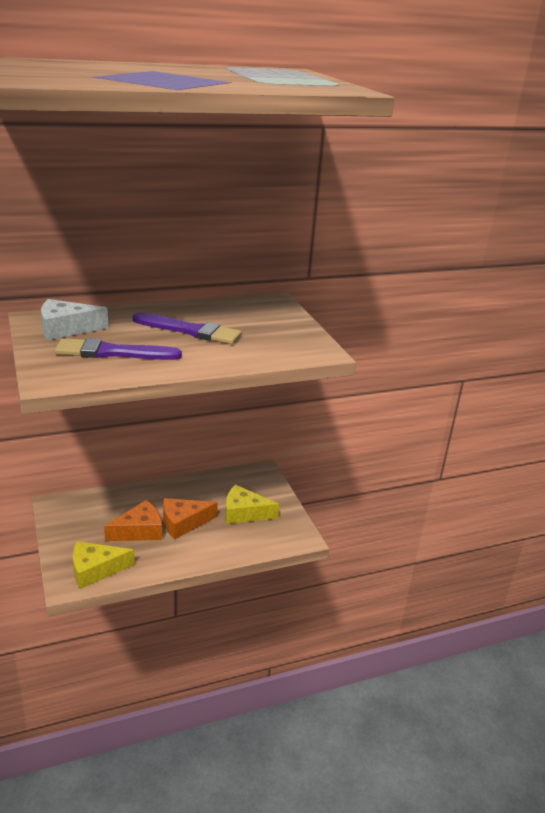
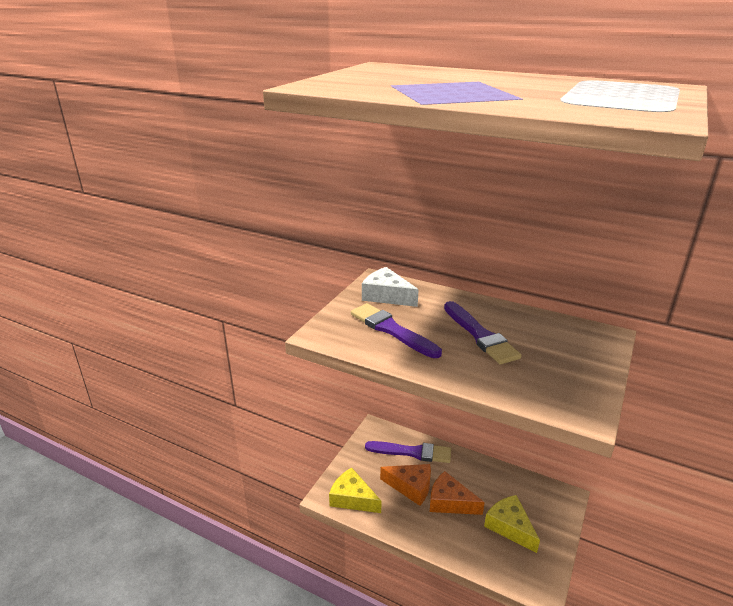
camera: 50 degrees right, 0 degrees up
(112, 505) = (412, 452): none -> purple brush

